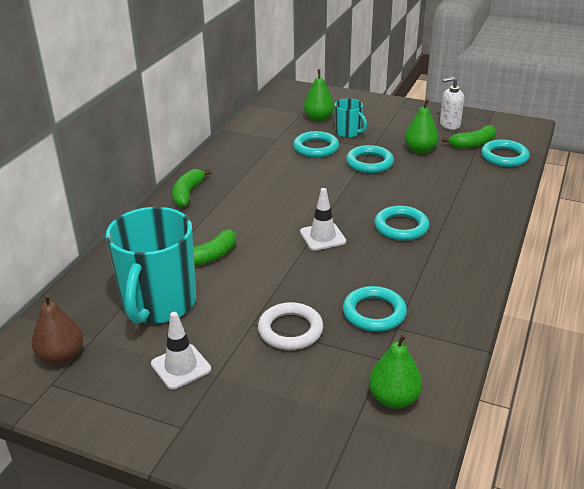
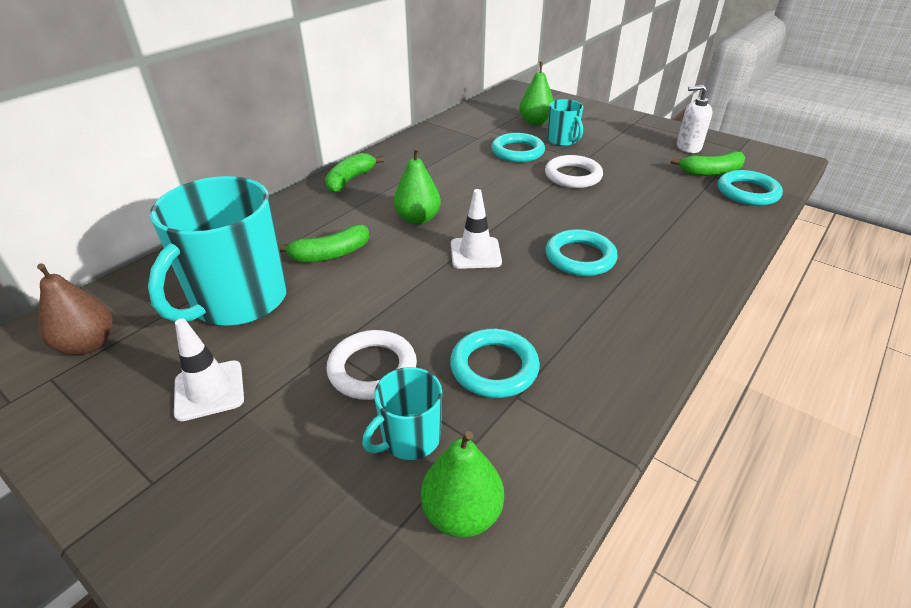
camera: 15 degrees right, 5 degrees up
(339, 366) = (410, 438): none -> turquoise mug
(369, 162) = (573, 176): turquoise ring -> white ring
(420, 150) = (640, 170): green pear -> green pear (418, 219)

